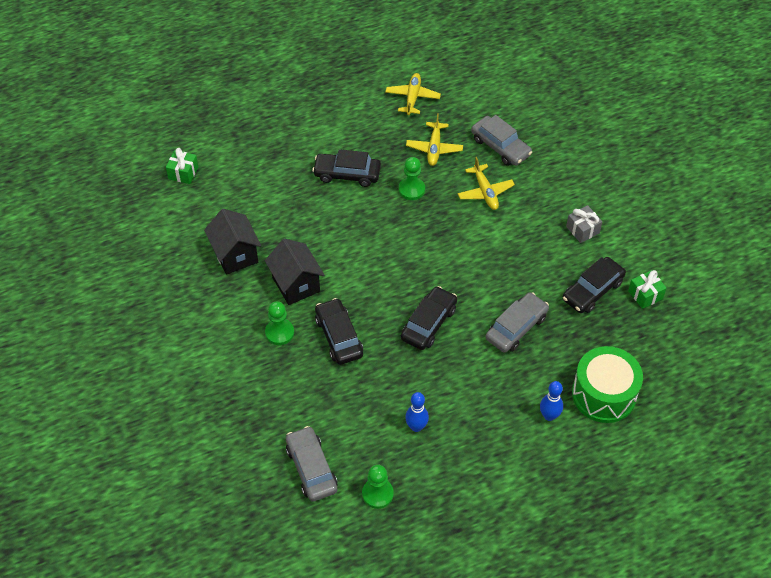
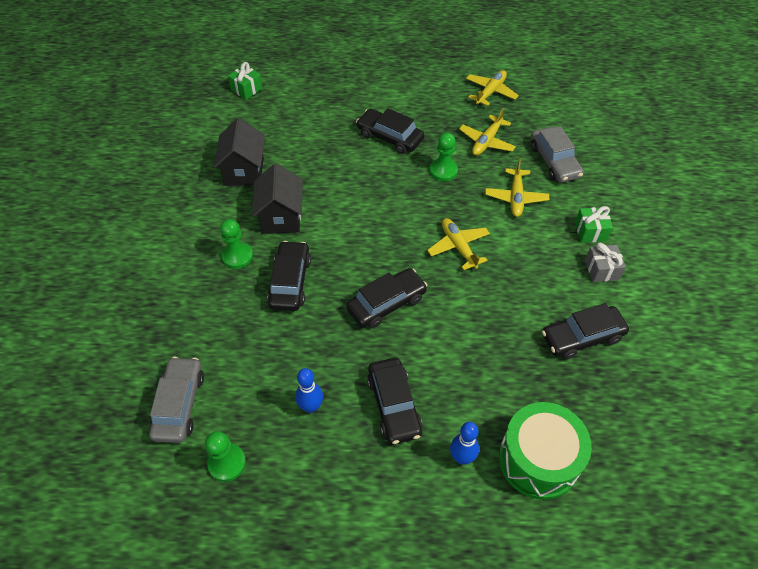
camera: 25 degrees right, 0 degrees up
(461, 253) = (458, 247): none -> yellow plane
(479, 399) = (394, 405): none -> black car
(516, 327) = (476, 344): grey car -> none
(645, 295) = (642, 365): green gift -> green gift (590, 231)

